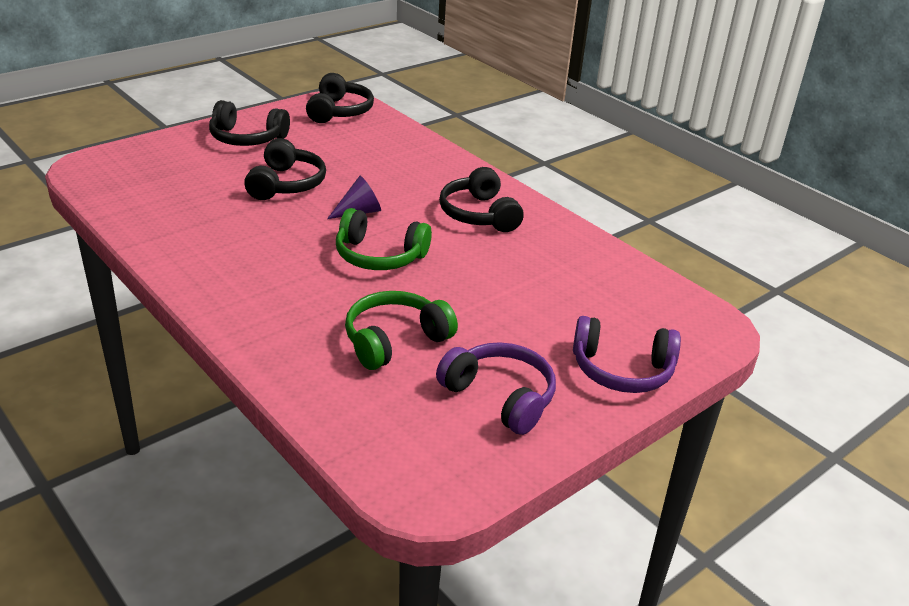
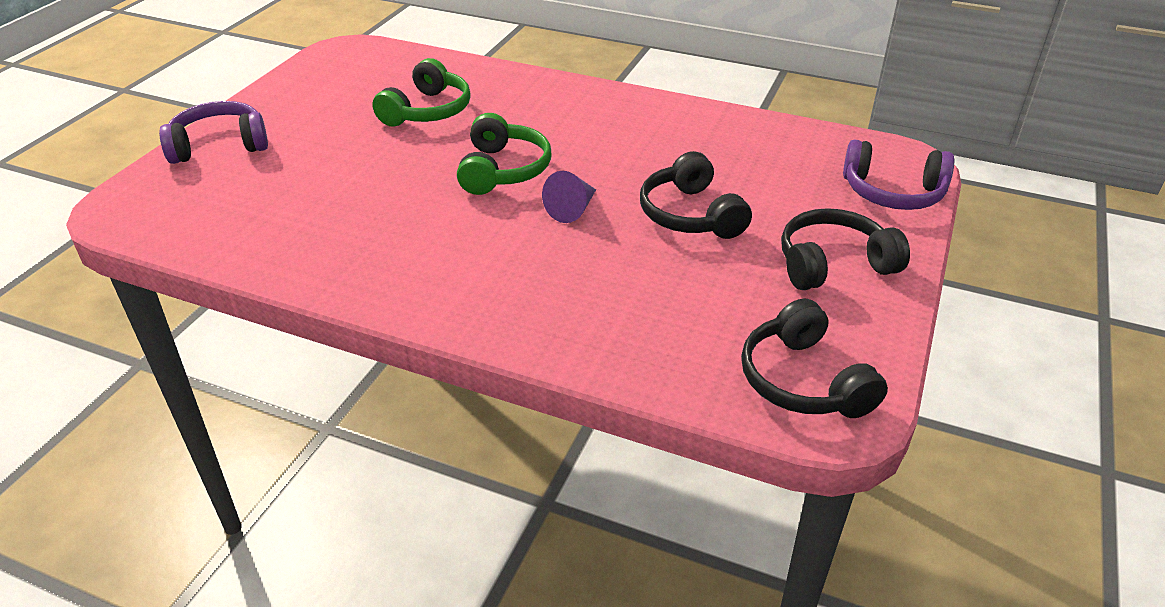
camera: 155 degrees right, 5 degrees up
(379, 256) = (503, 170): green headphones -> green headphones turned 105 degrees clockwise
(479, 214) = (432, 257): black headphones -> none
(500, 397) = (320, 101): purple headphones -> purple headphones (892, 192)

